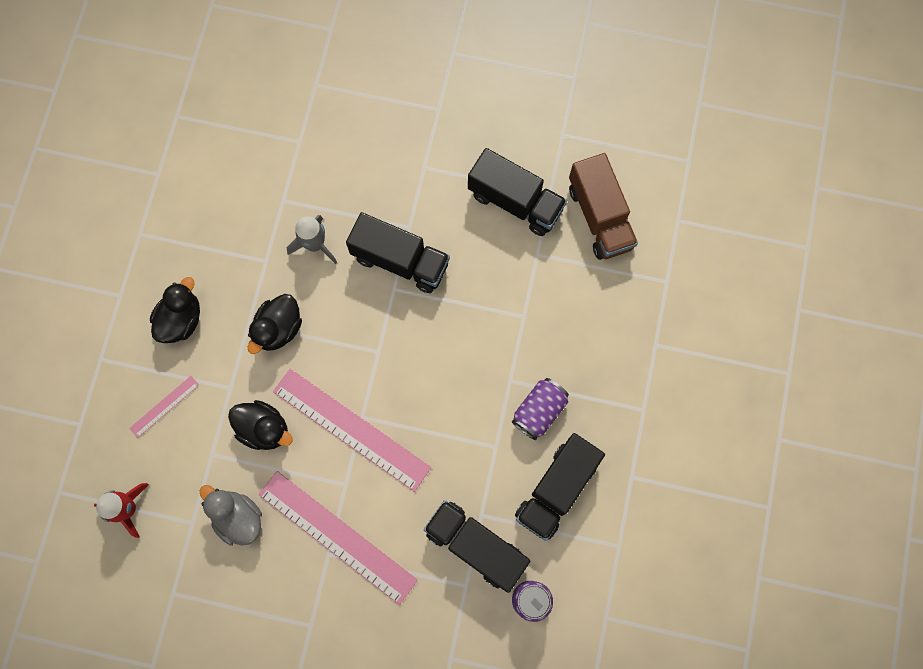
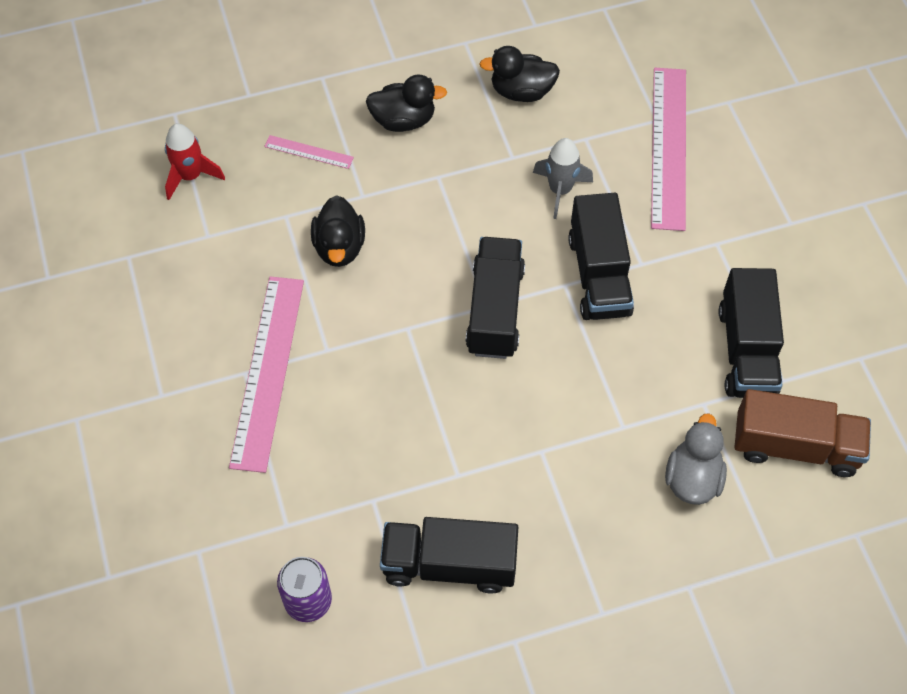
camera: 60 degrees right, 15 degrees down
(238, 517) = (235, 272): grey duck -> grey duck (692, 478)
(278, 329) = (450, 205): black duck -> black duck (521, 91)
(351, 429) = (388, 325): pink ruler -> pink ruler (668, 147)
(475, 546) = (335, 512): black truck -> black truck (495, 310)
(539, 411) = (526, 499): purple can -> none
(599, 217) = (795, 446): brown truck -> brown truck turned 120 degrees counterclockwise

